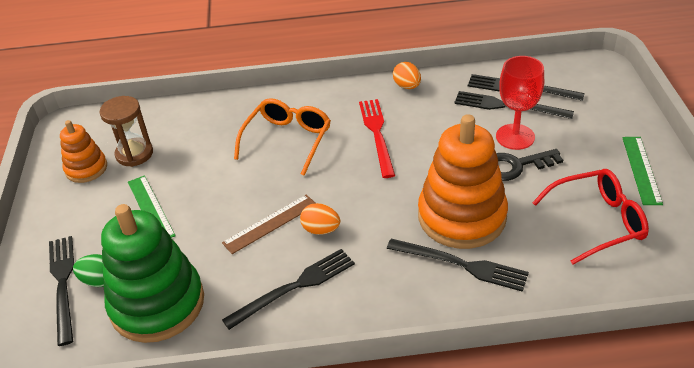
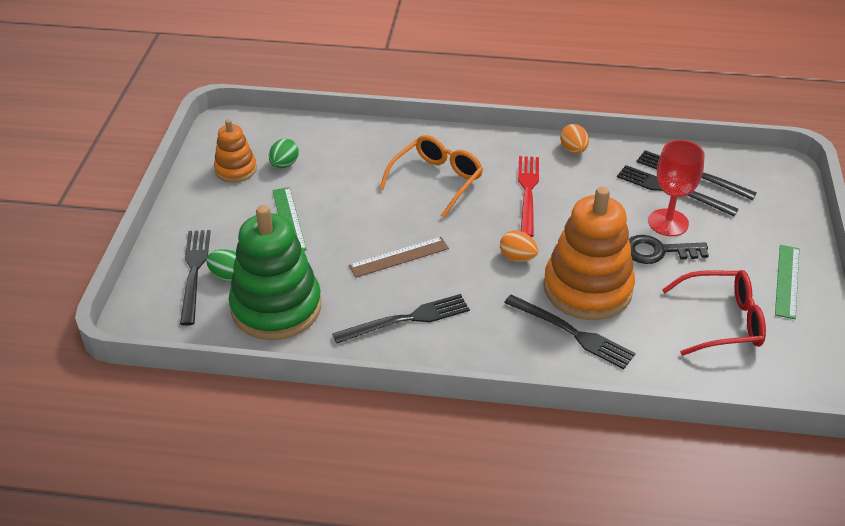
camera: 10 degrees right, 0 degrees up
(134, 154) = (284, 165): brown hourglass -> green egg
(321, 230) = (446, 272): orange egg -> orange egg (517, 257)

